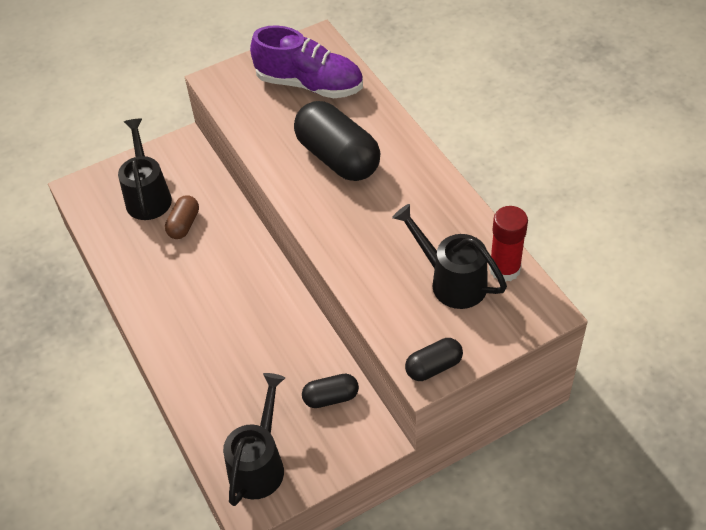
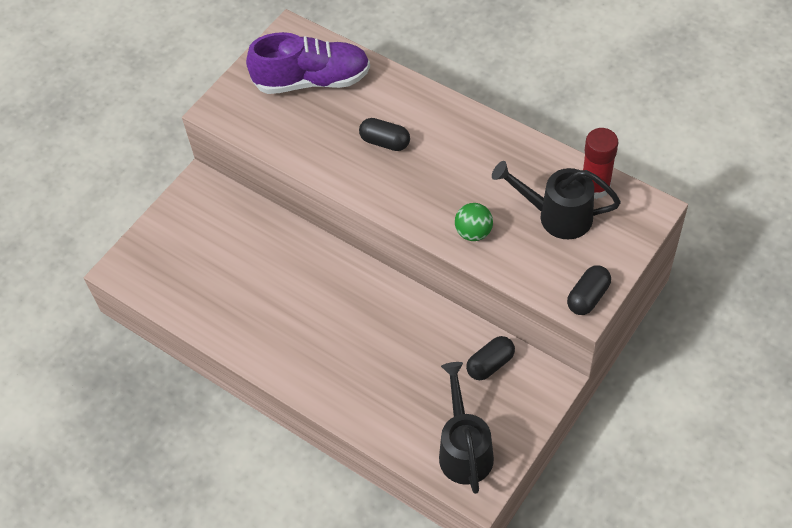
camera: 25 degrees left, 5 degrees up
(148, 195) = (197, 249): black watering can -> none
(184, 224) = (251, 263): brown capsule -> none
(338, 158) = (385, 142): black capsule -> black capsule, size x0.50
(365, 265) = (473, 232): none -> green ball

